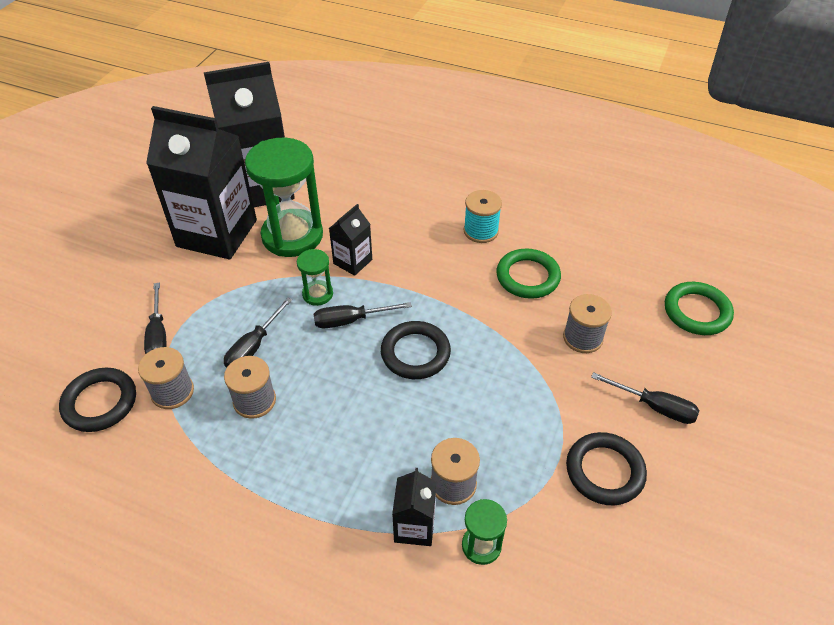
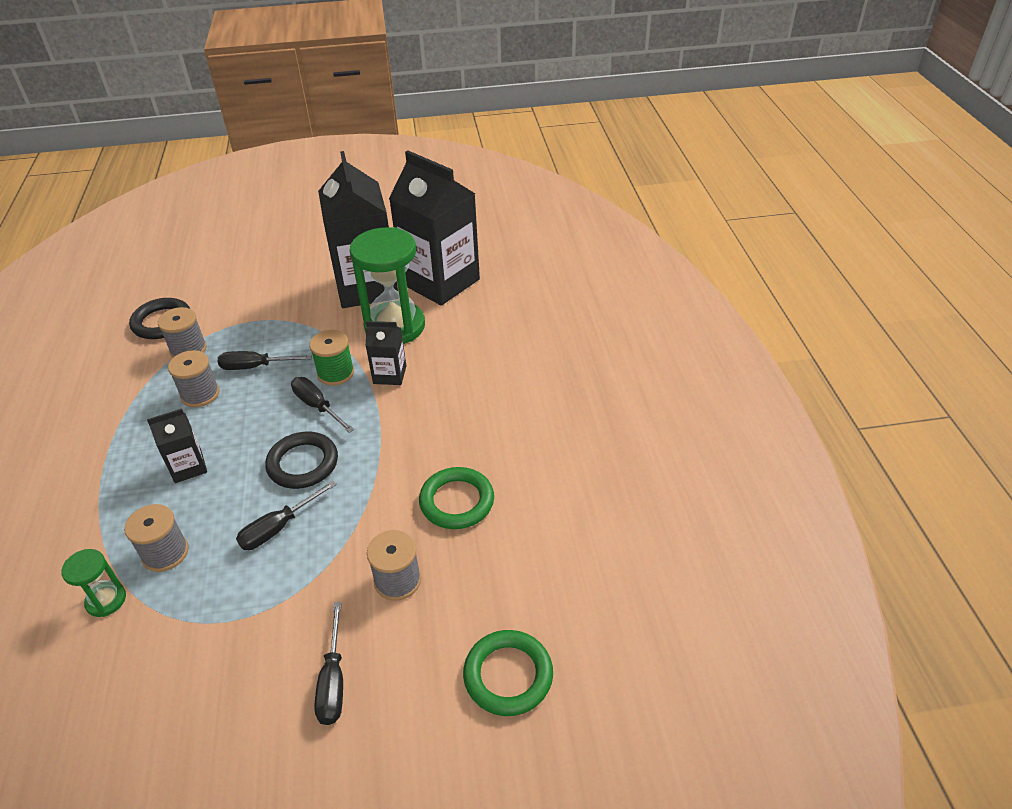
camera: 60 degrees right, 5 degrees down
(158, 335) = (239, 315): black screwdriver -> black screwdriver (278, 527)
(317, 294) = (335, 373): green hourglass -> green spool
(414, 526) = (111, 546): black carton -> black carton (188, 467)
(481, 231) = (497, 439): turquoise spool -> none
(604, 471) = (226, 665): black ring -> none

